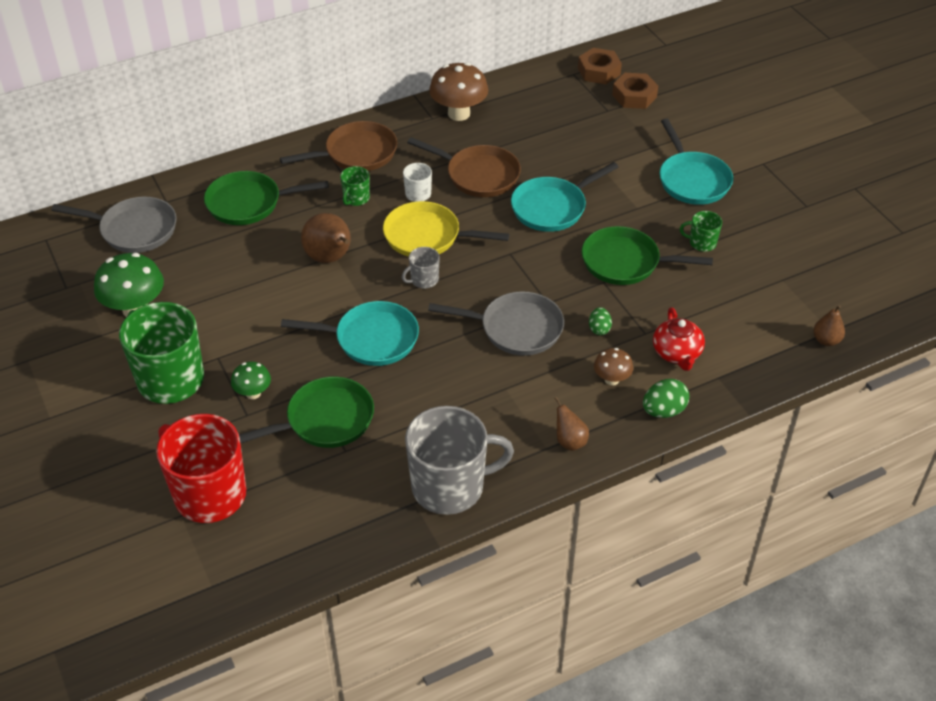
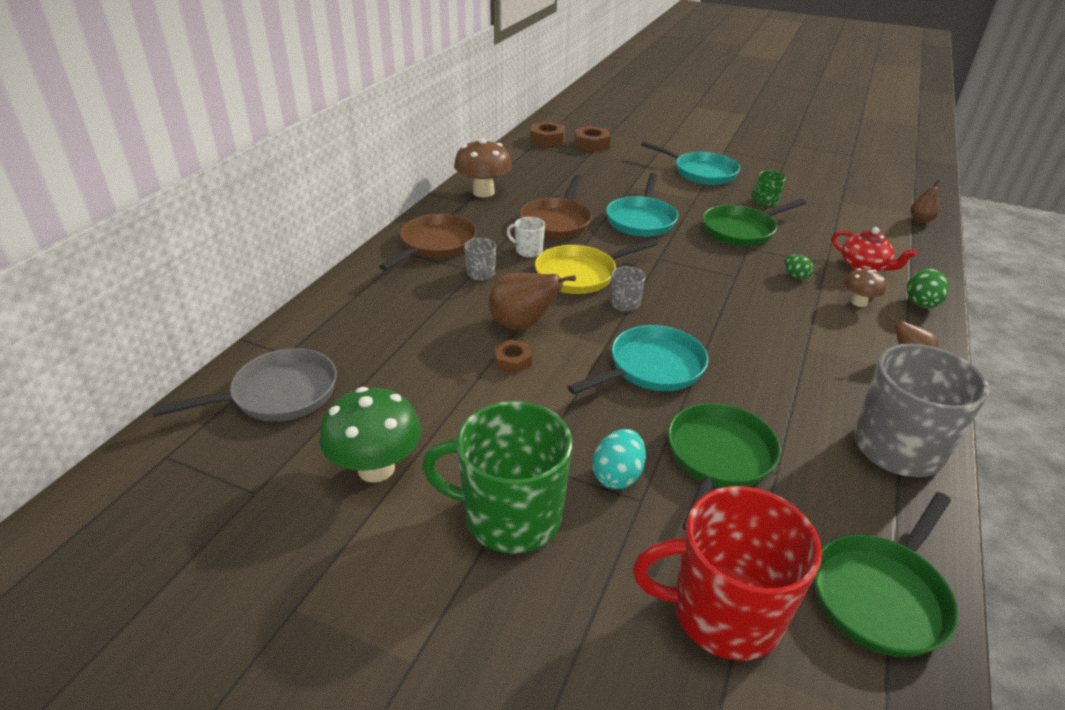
camera: 40 degrees left, 10 degrees down
(249, 203) = (383, 318): green pan -> green pan (881, 594)
(253, 393) = (617, 475): green mushroom -> turquoise egg
(290, 282) = (512, 361): none -> brown nut
(356, 198) = (481, 274): green mug -> grey mug
(478, 175) = (557, 221): brown pan -> brown pan turned 120 degrees clockwise
(515, 328) = (744, 303): grey pan -> none

